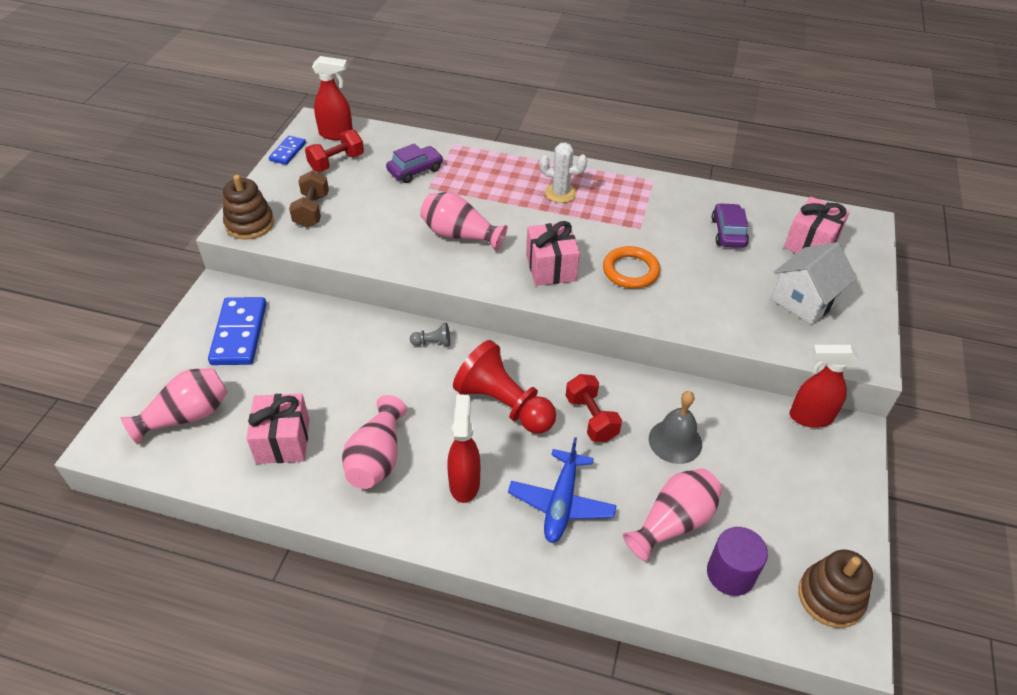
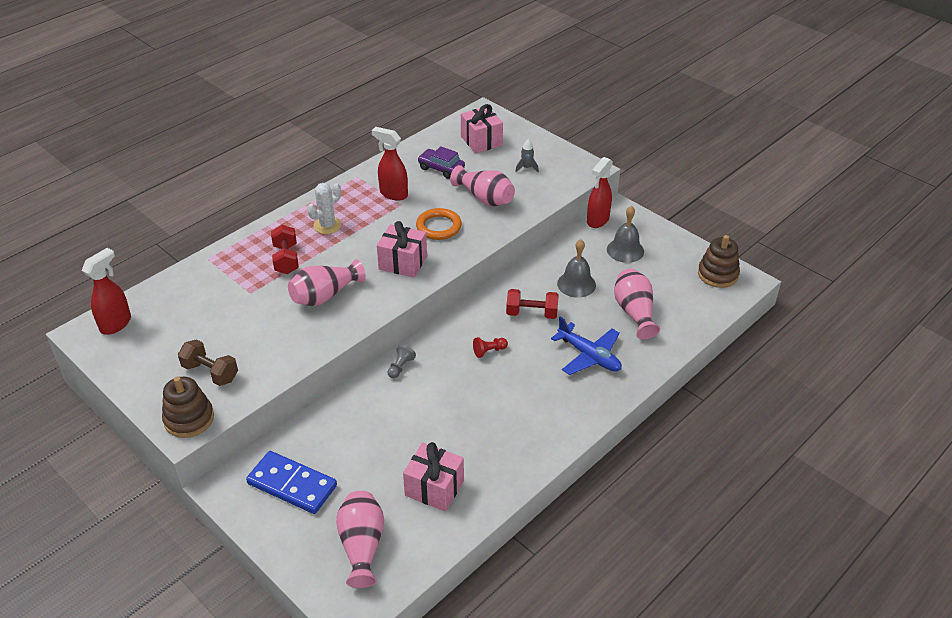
camera: 60 degrees left, 5 degrees down
(288, 152) = (108, 364): blue domino -> none
(336, 162) = (158, 336): red dumbbell -> red dumbbell (286, 259)
(377, 458) = (489, 437): pink vase -> pink vase (485, 198)
(415, 170) = (220, 292): purple car -> none
(464, 483) = (543, 397): red spray bottle -> red spray bottle (393, 194)
(504, 404) = (489, 351): red pawn -> red pawn, size x0.41
(730, 573) = (682, 305): purple cylinder -> none
(781, 468) = (625, 250): none -> grey bell
(804, 300) = (526, 168): white house -> grey rocket

